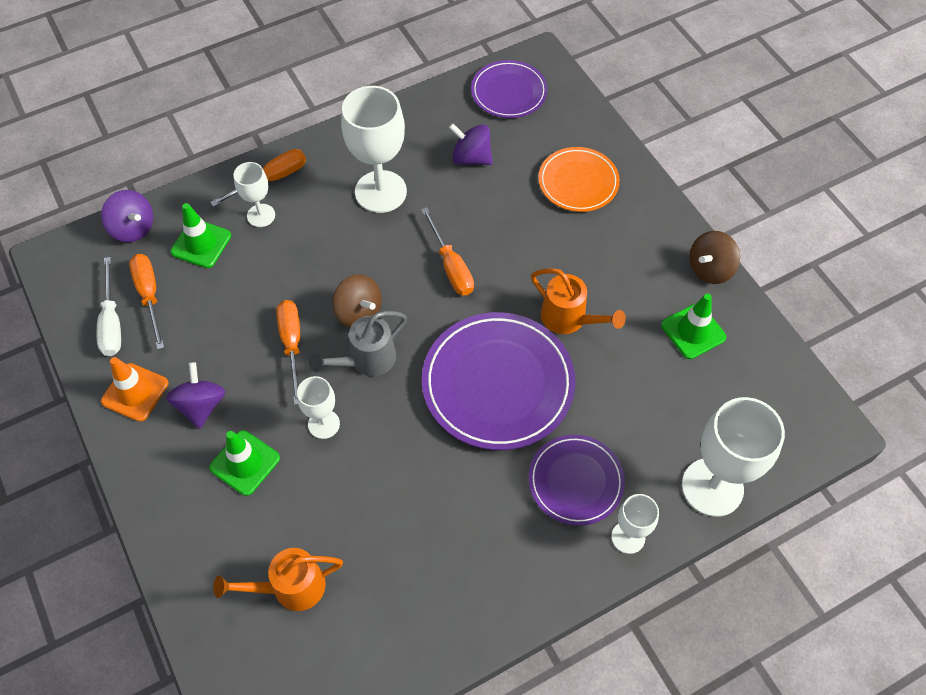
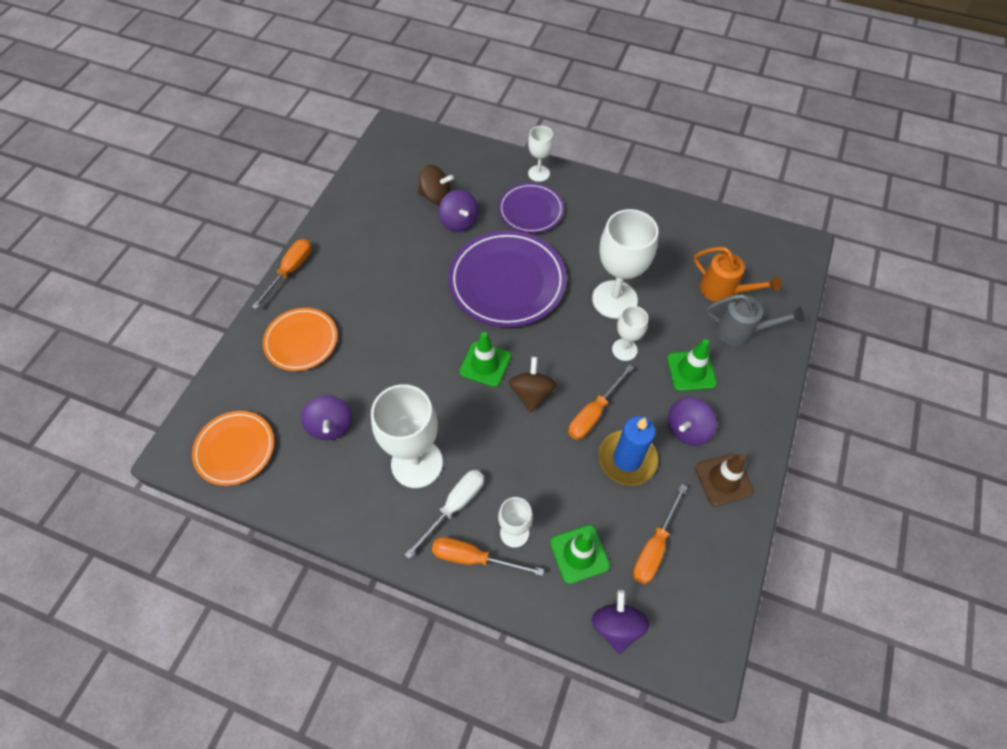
camera: 130 degrees left, 0 degrees up
(112, 322) = (699, 552): white screwdriver -> white screwdriver (454, 506)
(135, 392) = (723, 479): orange traffic cone -> brown traffic cone
(229, 335) = (627, 459): none -> blue candle
(366, 360) = (561, 361): grey watering can -> grey watering can (741, 331)
(451, 266) = (444, 367): orange screwdriver -> orange screwdriver (290, 271)
(509, 92) = (235, 449): purple plate -> orange plate
(569, 319) = (426, 276): orange watering can -> none
(618, 397) = (459, 222): none -> purple spinning top
(693, 331) = (379, 214): green traffic cone -> green traffic cone (485, 364)
(710, 269) = (322, 230): brown spinning top -> brown spinning top (436, 196)
(712, 487) = (475, 157): white goblet -> white goblet (614, 299)

